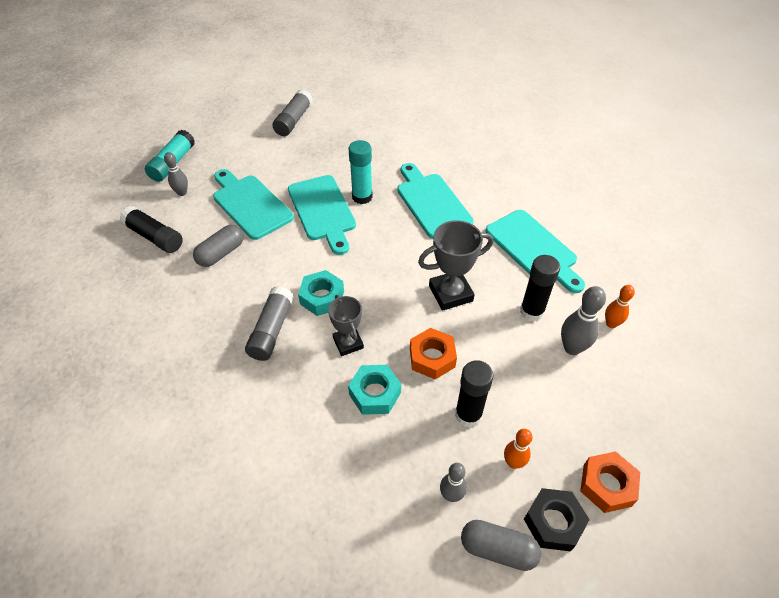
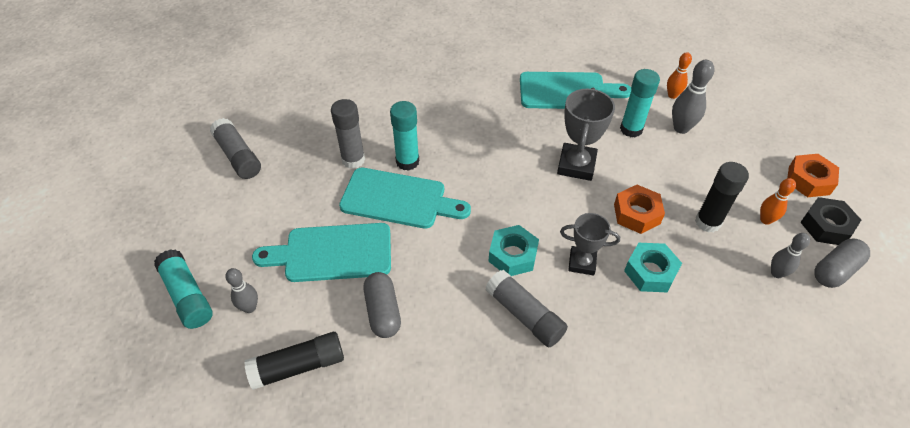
camera: 55 degrees left, 0 degrees up
(338, 170) = (353, 160): none -> grey glue stick
(432, 203) = (460, 120): turquoise cutting board -> none
(531, 312) = (631, 129): black glue stick -> turquoise glue stick

